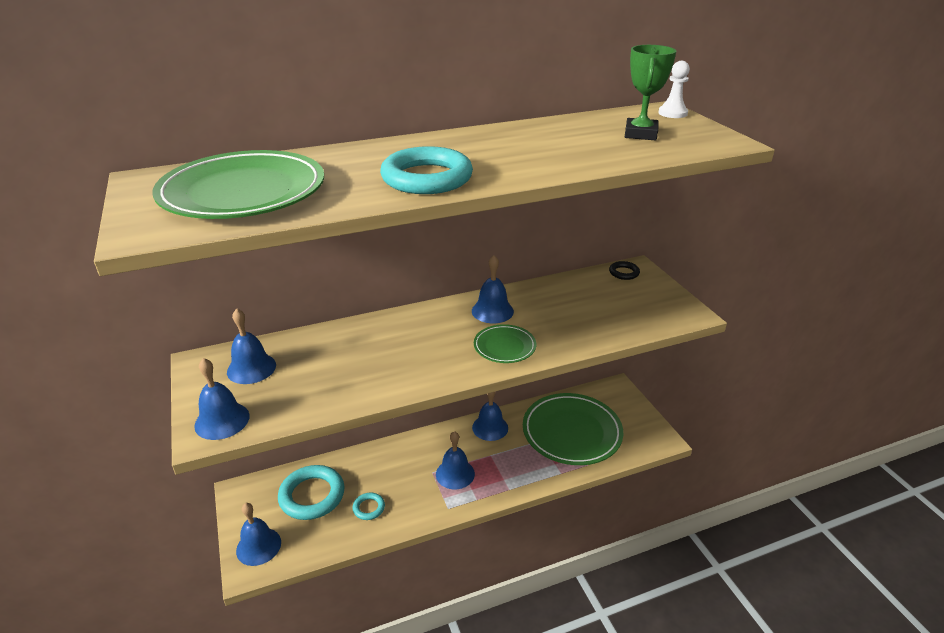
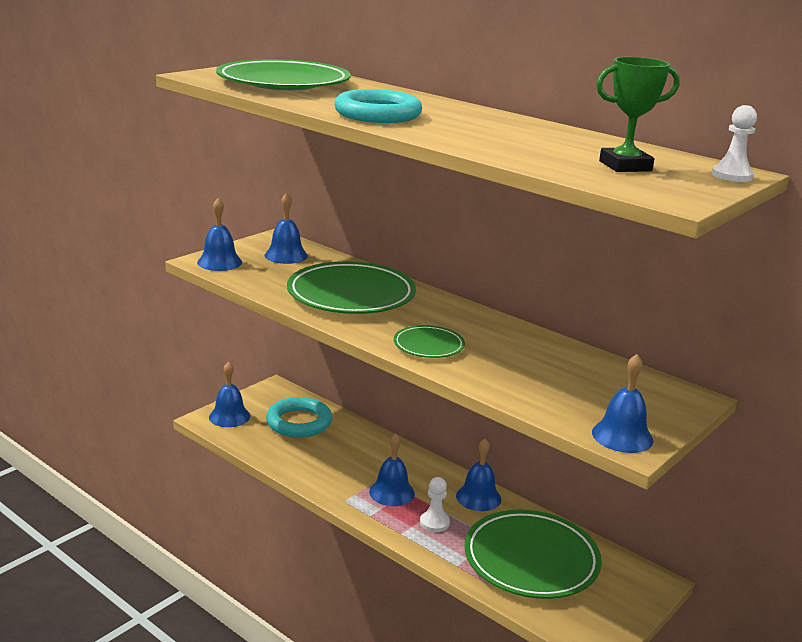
camera: 60 degrees right, 10 degrees down
(369, 508) = (309, 455): turquoise ring -> none
(378, 356) = (351, 295): none -> green plate
(492, 311) = (482, 329): blue bell -> blue bell (622, 436)
(506, 464) = (434, 523): none -> white pawn
(624, 273) = (667, 390): black ring -> none

